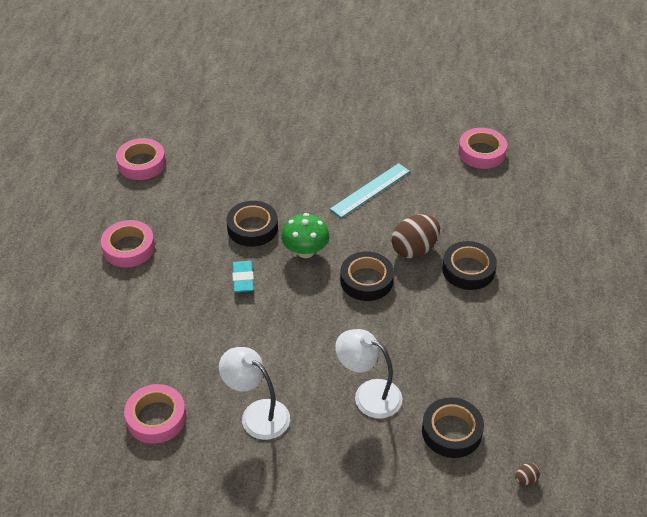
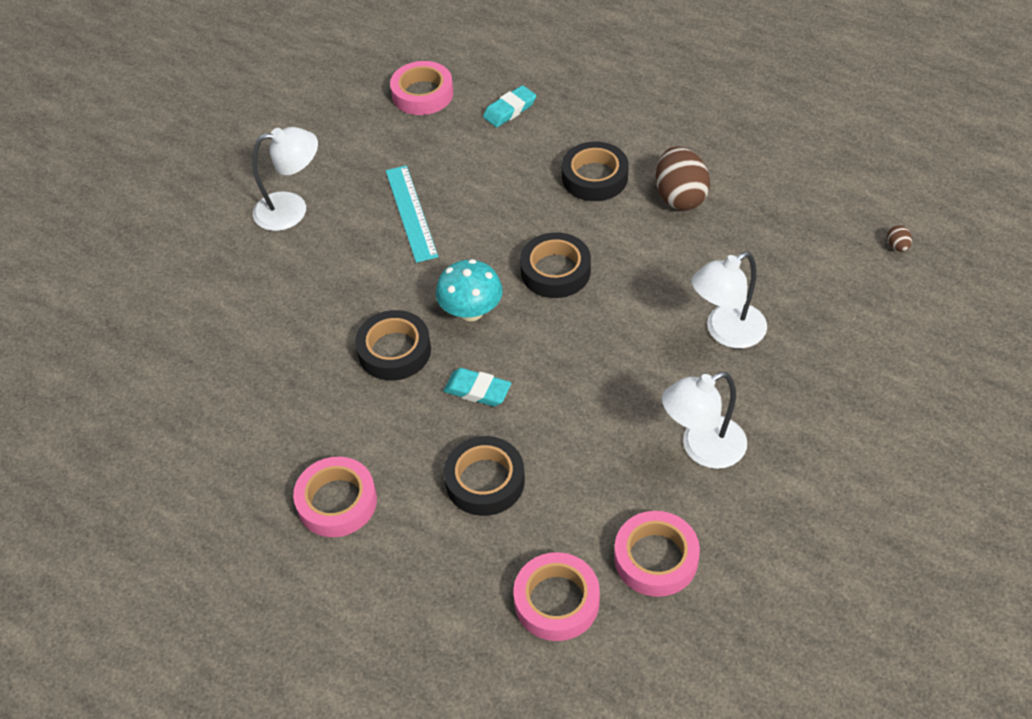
camera: 60 degrees left, 5 degrees up
(141, 163) = (178, 436): pink tape -> pink tape (556, 601)
(305, 251) = (471, 311): green mushroom -> turquoise mushroom
(336, 136) = (292, 209): none -> white lamp
(414, 249) = (534, 210): brown egg -> brown egg (680, 197)
(451, 431) = (811, 280): black tape -> black tape (485, 481)
(500, 201) = (510, 110): none -> turquoise eraser

